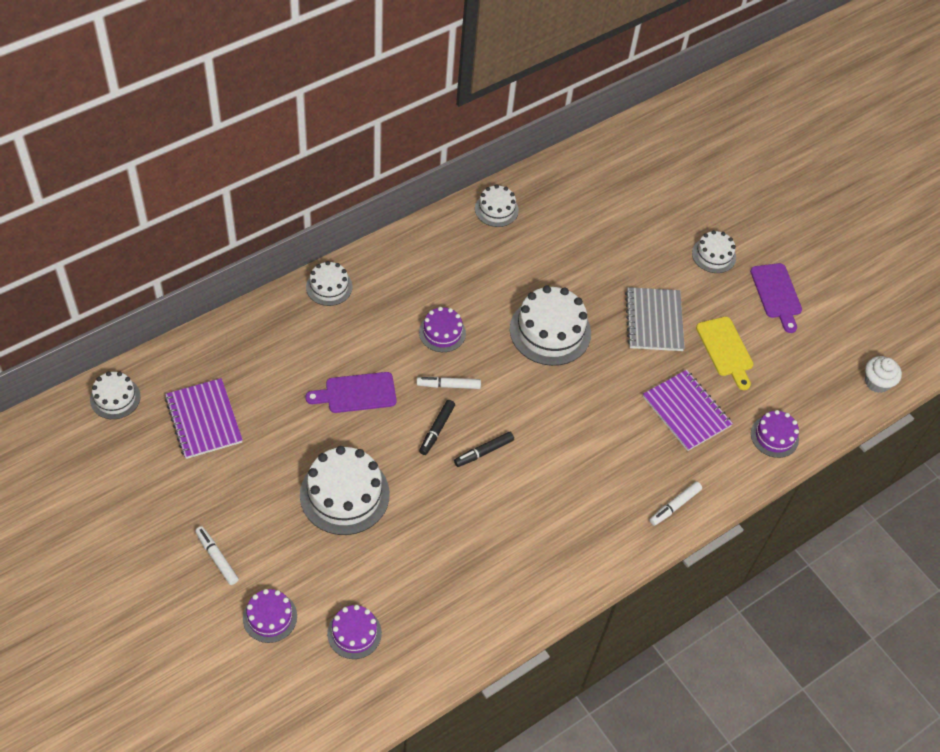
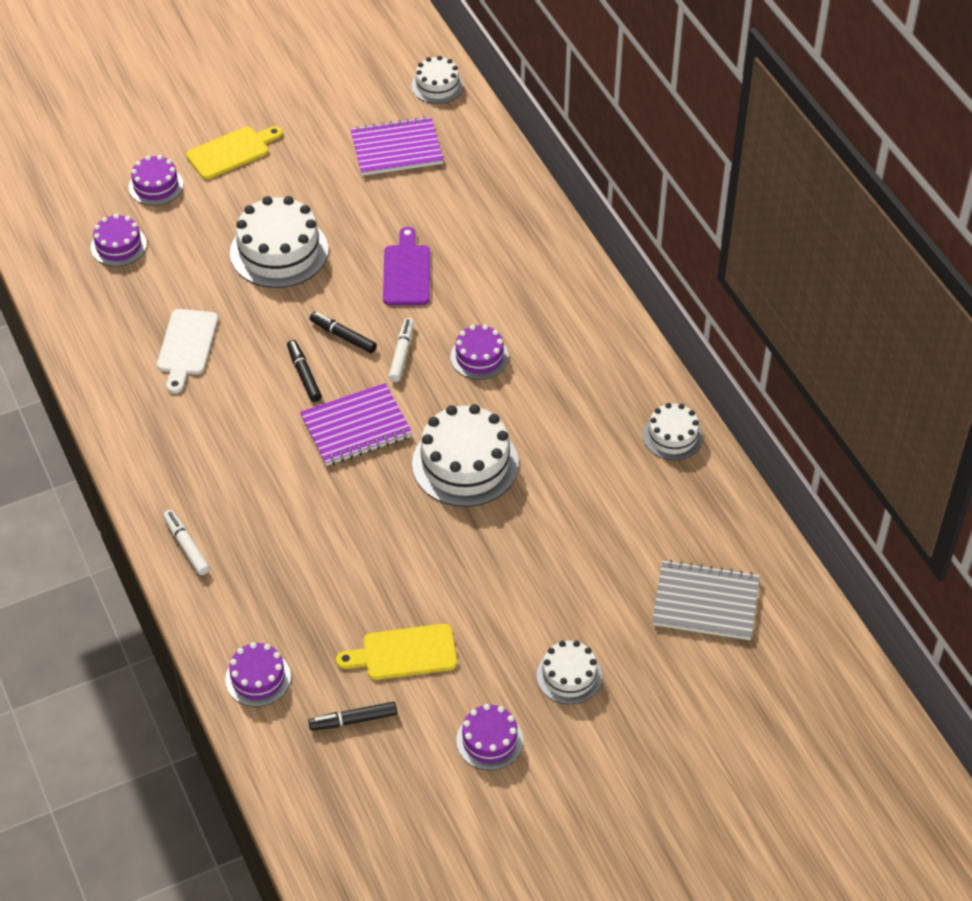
camera: 105 degrees right, 5 degrees down
(217, 558) = (231, 152): white marker -> yellow cutting board
(329, 287) = (562, 260): white cake -> none
(469, 548) = (186, 346): none -> white cutting board
(654, 321) = (464, 579): grey notebook -> grey notebook (705, 602)
(686, 411) = (316, 586): purple notebook -> purple notebook (356, 427)
(776, 294) = (489, 740): purple cutting board -> purple cake
(788, 373) = (353, 720): none -> black marker
(877, 382) = (316, 831): white cupcake -> none

